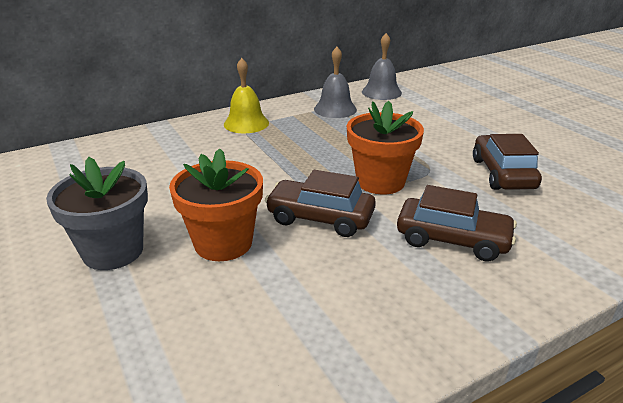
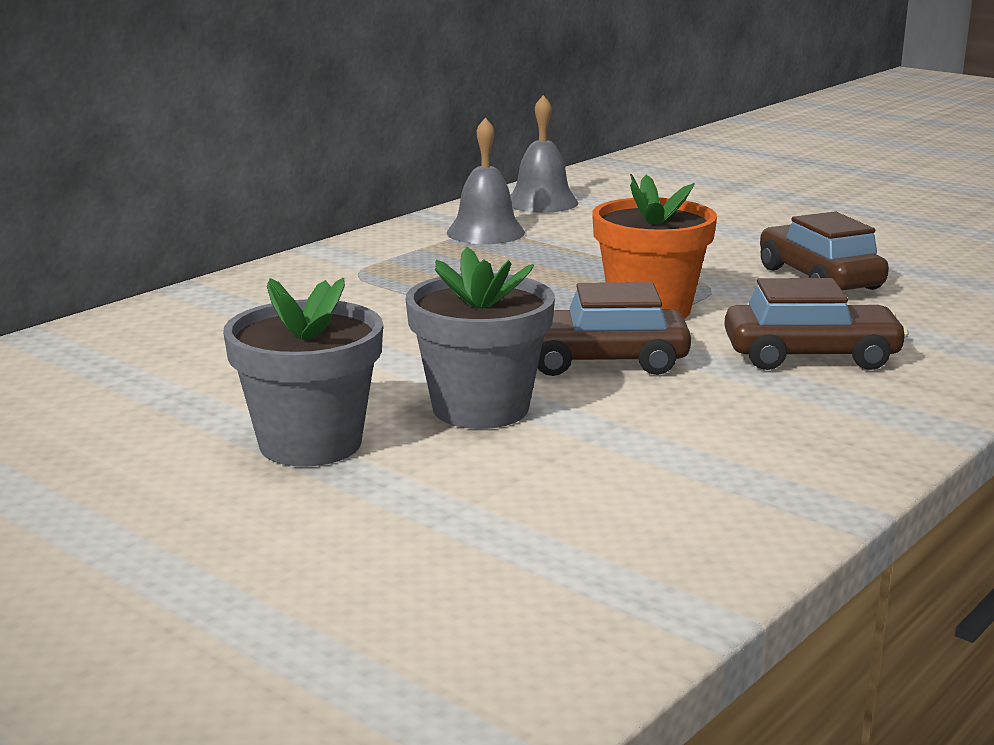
camera: 20 degrees left, 10 degrees down
(223, 243) = (480, 408): orange flower pot -> grey flower pot
(246, 123) = (349, 267): yellow bell -> none

